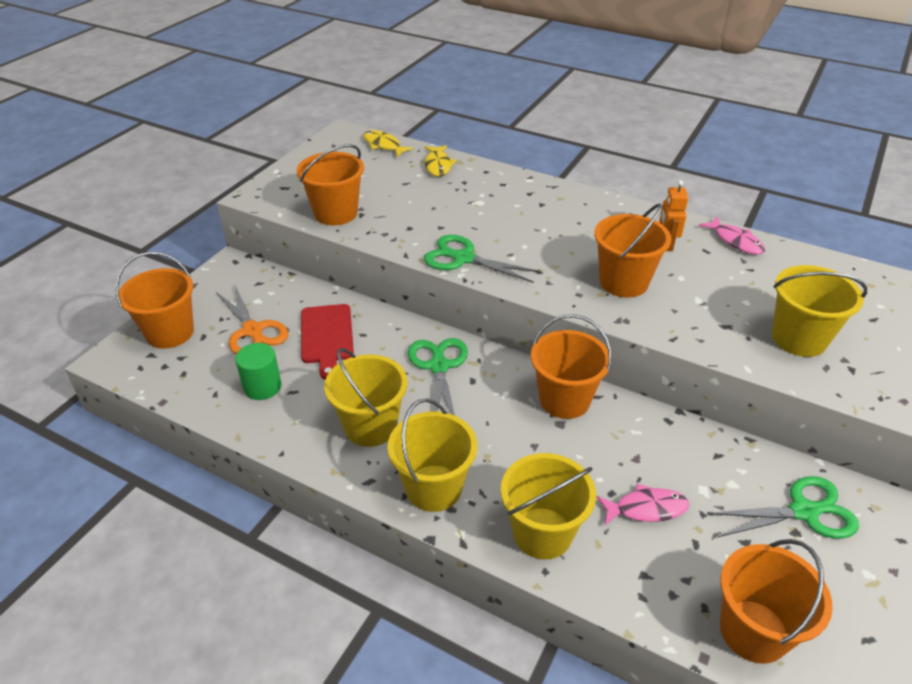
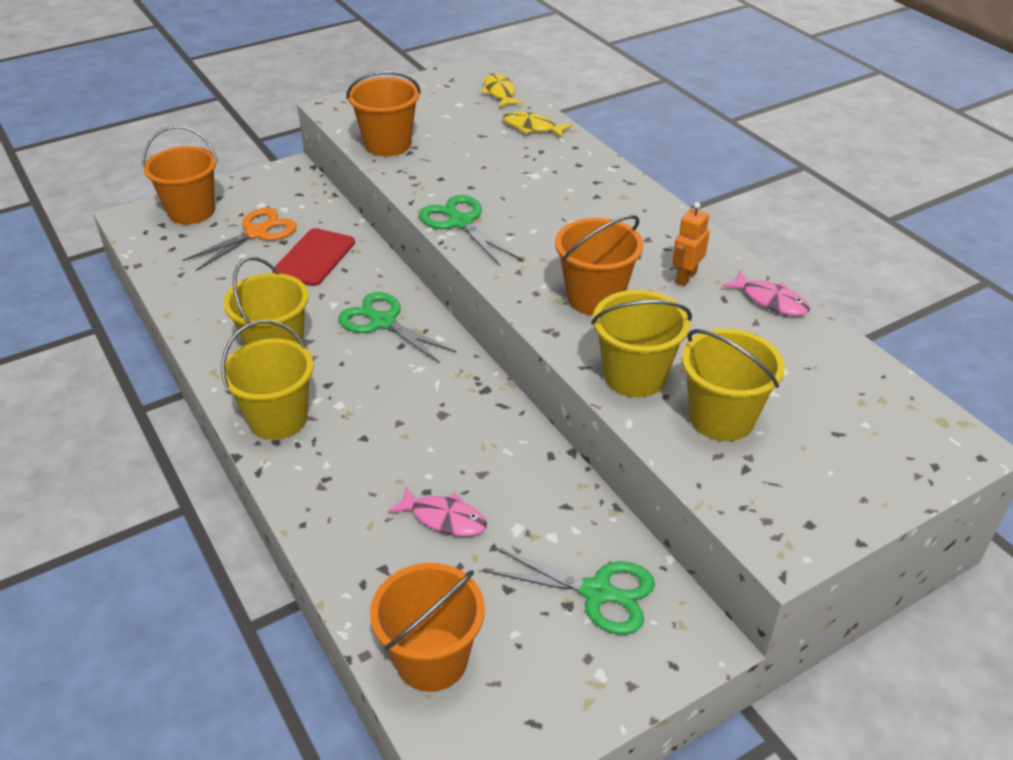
camera: 30 degrees right, 0 degrees up
(252, 331) = (256, 233): orange scissors -> orange scissors turned 135 degrees counterclockwise
(262, 387) = (221, 282): green cylinder -> none
(438, 165) = (532, 127): yellow fish -> yellow fish turned 90 degrees clockwise
(439, 366) = (383, 322): green scissors -> green scissors turned 75 degrees counterclockwise
(542, 533) = (331, 494): yellow bucket -> yellow bucket (634, 376)
(564, 400) = (468, 396): orange bucket -> none
(735, 241) = (770, 301): pink fish -> pink fish turned 45 degrees counterclockwise

